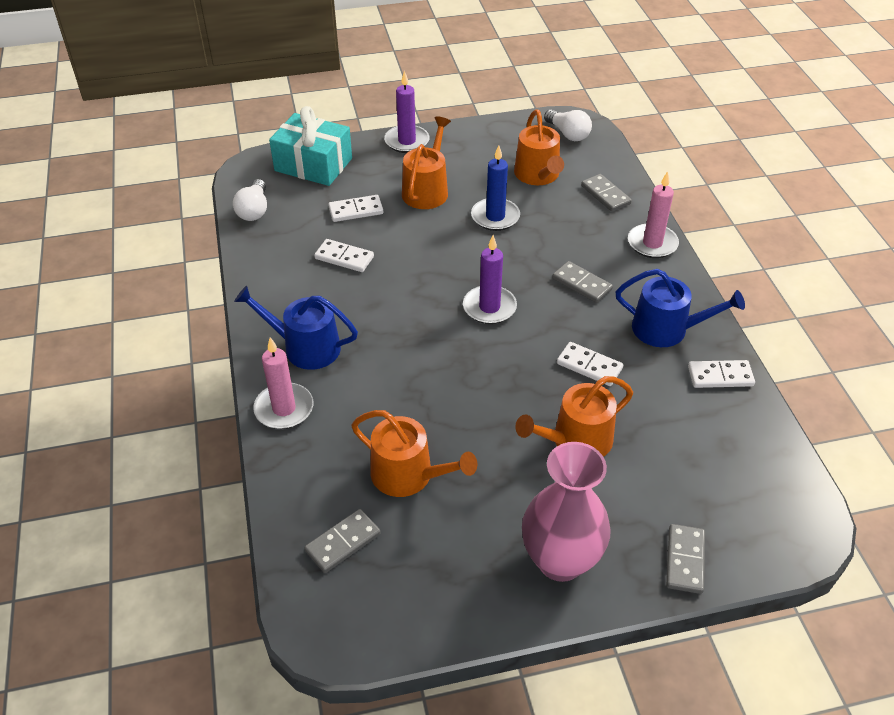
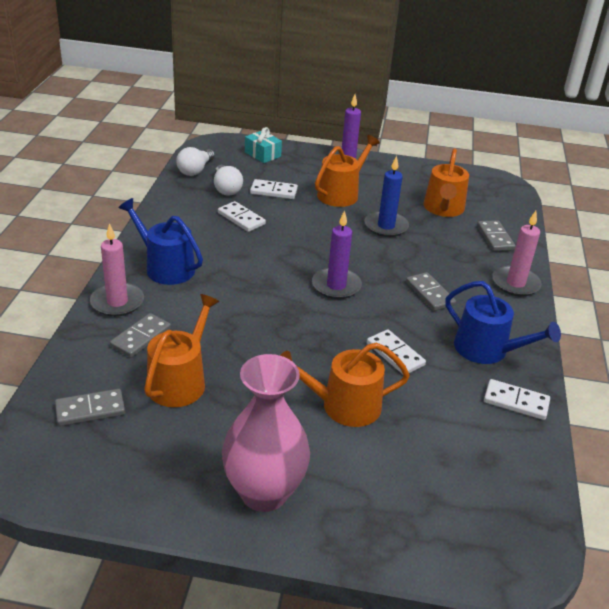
camera: 20 degrees right, 10 degrees down
(313, 164) = (262, 154): turquoise gift -> turquoise gift, size x0.55
(408, 475) = (180, 381): orange watering can -> orange watering can turned 120 degrees counterclockwise
(568, 134) = (489, 188): white light bulb -> white light bulb (226, 189)
(684, 560) = (382, 537): grey domino -> grey domino (141, 337)

